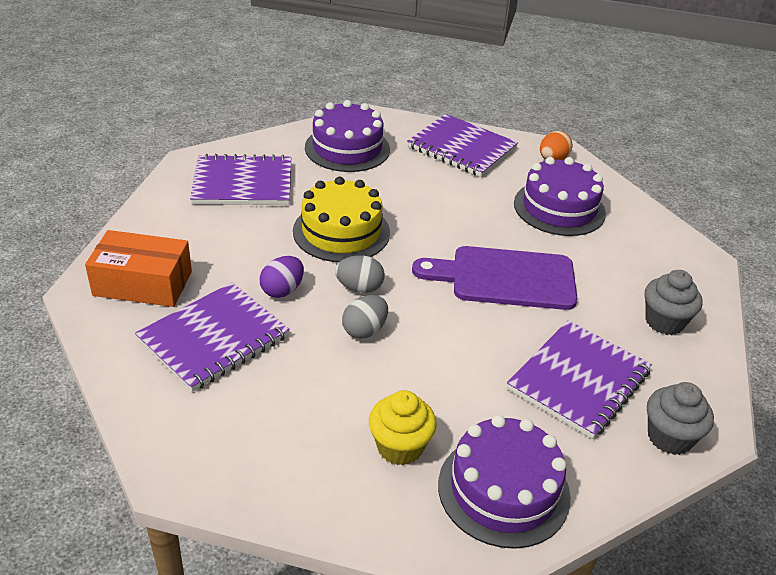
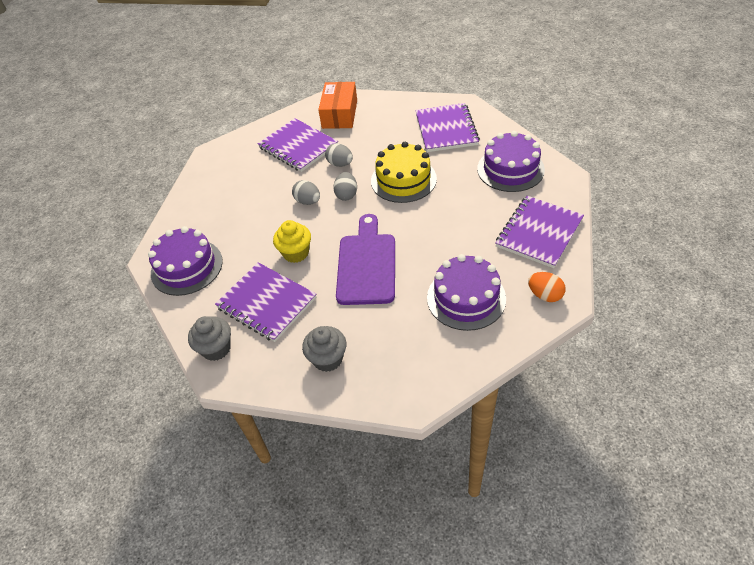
camera: 95 degrees right, 10 degrees up
(282, 290) = (340, 164): purple egg -> grey egg
(400, 447) = (219, 224): yellow cupcake -> yellow cupcake (296, 253)

